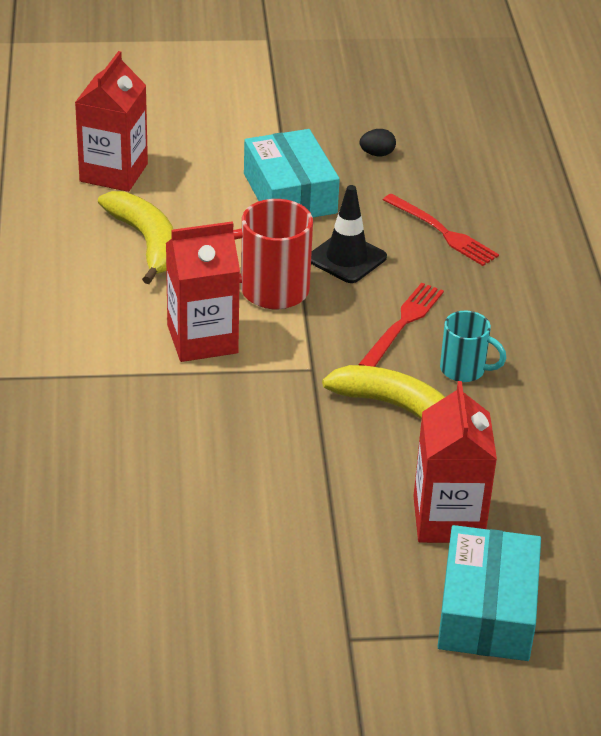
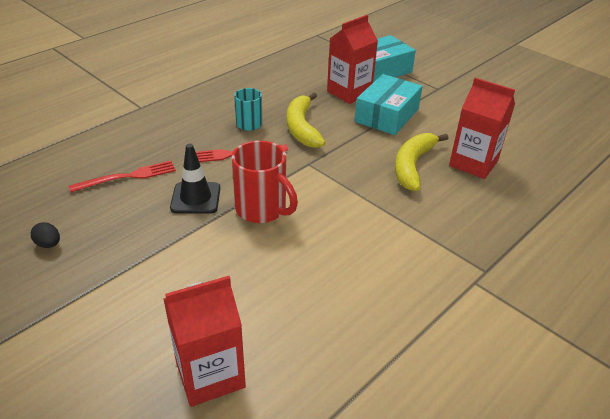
camera: 130 degrees left, 0 degrees up
(146, 242) = (278, 292): yellow banana -> yellow banana (412, 166)
(202, 339) = (337, 210): red carton -> red carton (473, 163)
(290, 193) = (143, 258): turquoise box -> turquoise box (387, 115)
(442, 232) = (128, 177): red fork -> red fork turned 60 degrees clockwise

